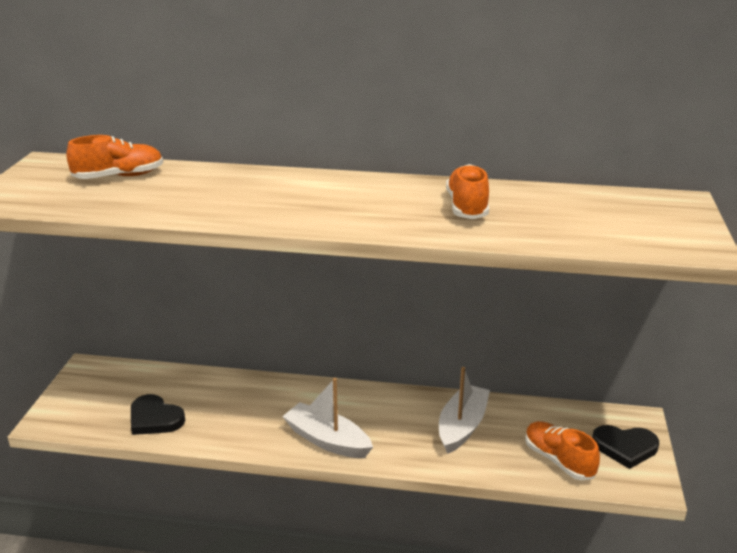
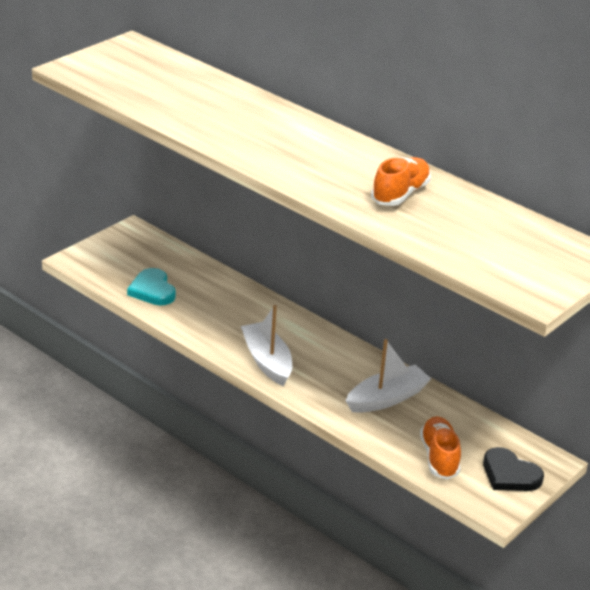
camera: 30 degrees right, 5 degrees up
(119, 176) = (171, 75): orange shoe -> none
(155, 418) = (152, 290): black heart -> turquoise heart

